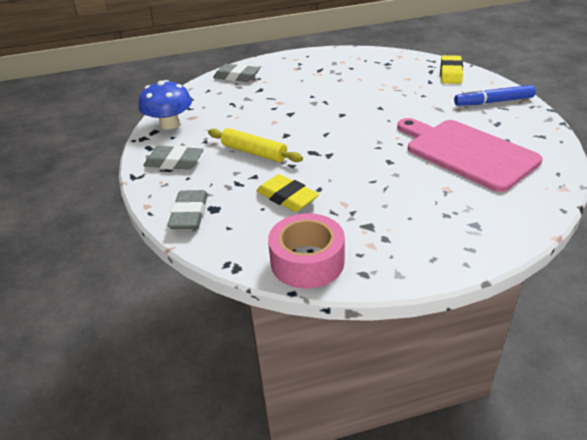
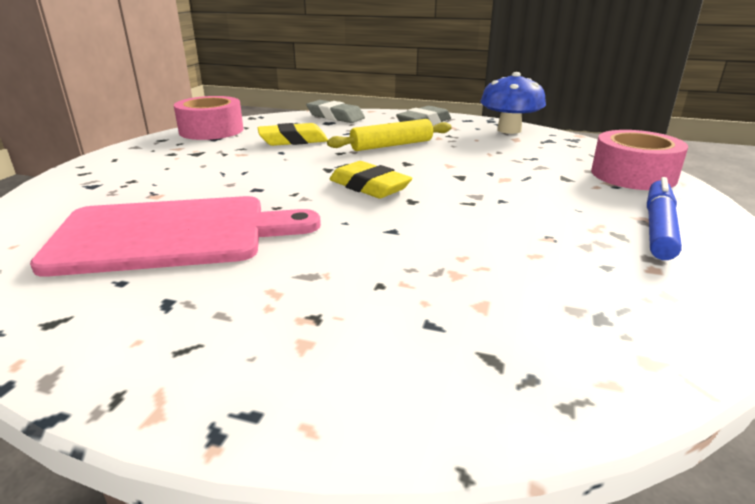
camera: 120 degrees right, 10 degrees down
(237, 77) = (633, 175): grey eraser -> pink tape
(450, 73) = (441, 382): yellow eraser -> yellow eraser (369, 187)
(493, 102) = (225, 351): blue marker -> blue marker (658, 227)

